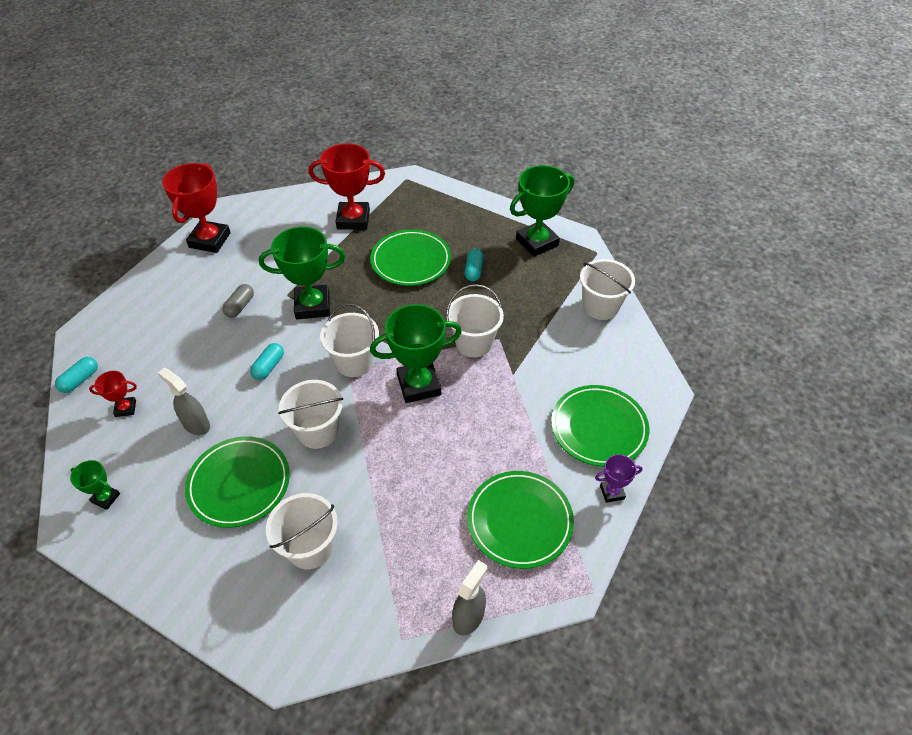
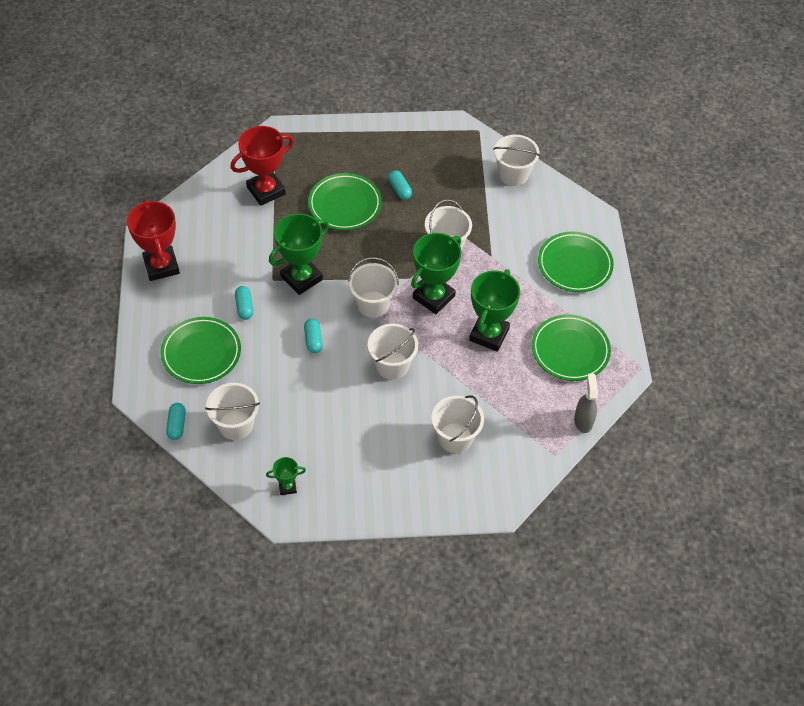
camera: 35 degrees left, 5 degrees up
(125, 408) = (236, 425): red trophy -> white bucket
(196, 424) = (301, 407): grey spray bottle -> none
(239, 483) = (371, 427): green plate -> green plate (201, 353)
(240, 306) = (244, 307): grey capsule -> turquoise capsule
(537, 242) = (428, 143): green trophy -> green trophy (489, 334)
(612, 492) = (612, 302): purple trophy -> none

